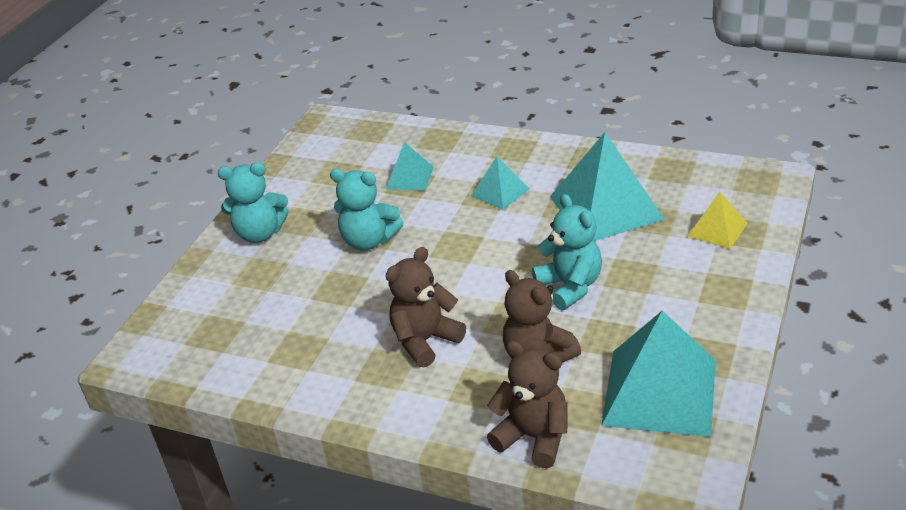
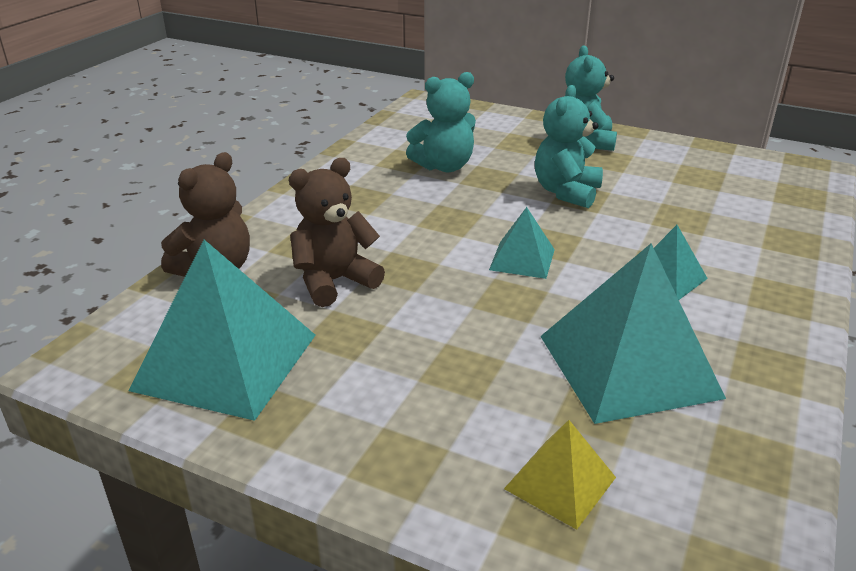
camera: 90 degrees right, 5 degrees down
(409, 177) = (694, 217): turquoise pyramid -> turquoise pyramid (522, 259)
(425, 341) = (389, 218): brown teddy bear -> none
(570, 286) = (450, 315): turquoise teddy bear -> turquoise teddy bear (444, 166)

